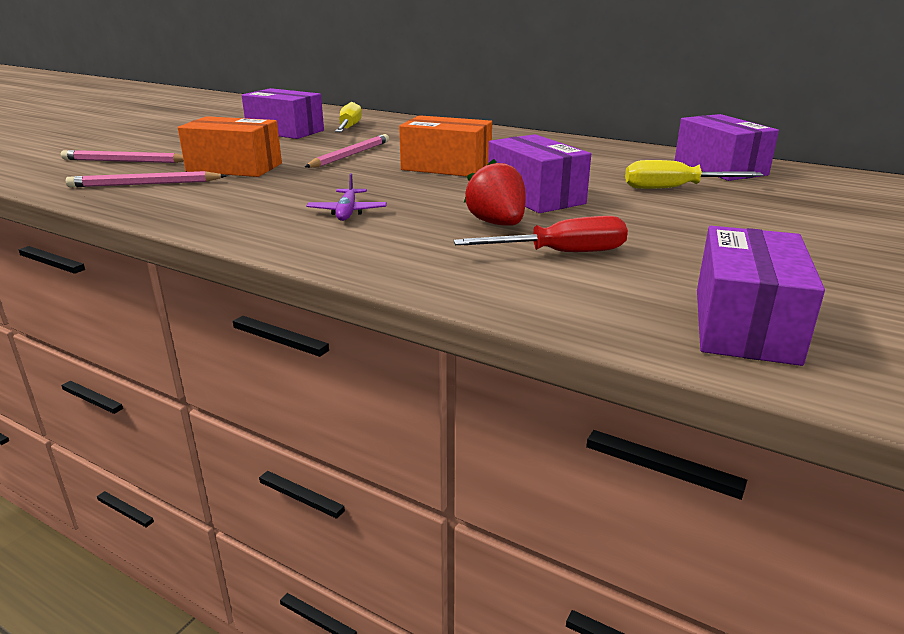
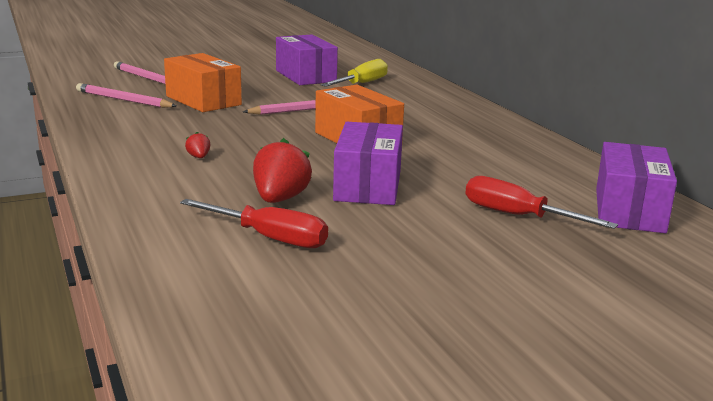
camera: 35 degrees right, 5 degrees down
(347, 212) = (199, 157): purple plane -> red strawberry
(674, 188) = (518, 216): yellow screwdriver -> red screwdriver
(744, 325) = (263, 342): purple box -> none

